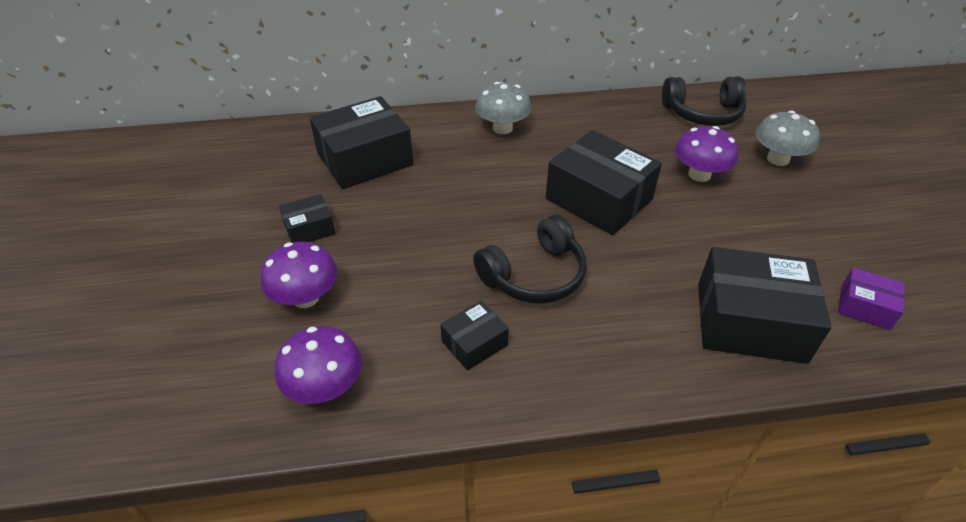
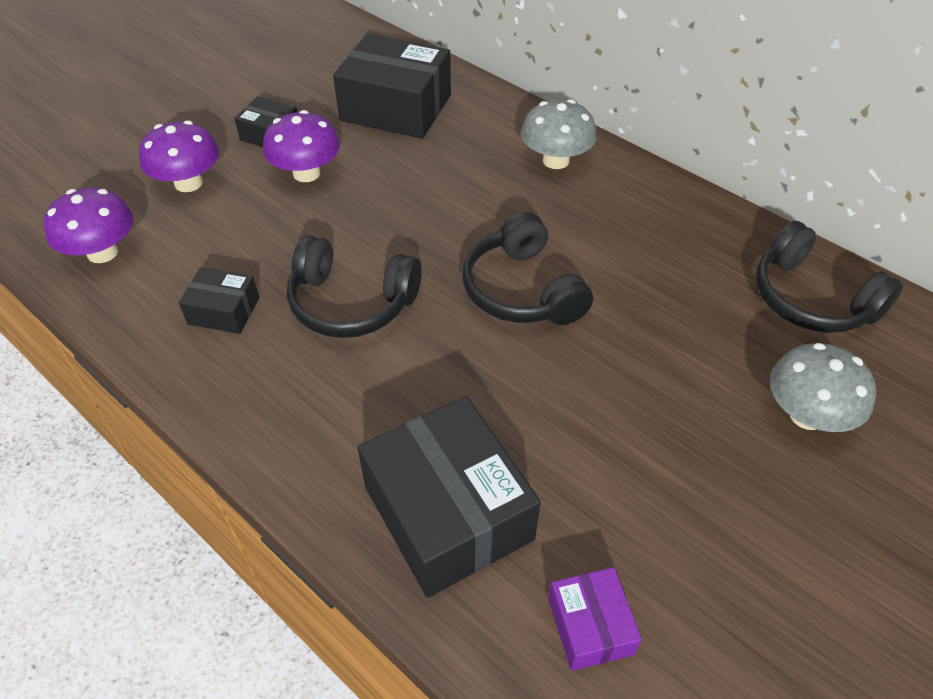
camera: 50 degrees right, 5 degrees up
(599, 199) = (523, 290): black box -> black headphones
(699, 175) = (672, 352): purple mushroom -> purple mushroom (306, 173)

